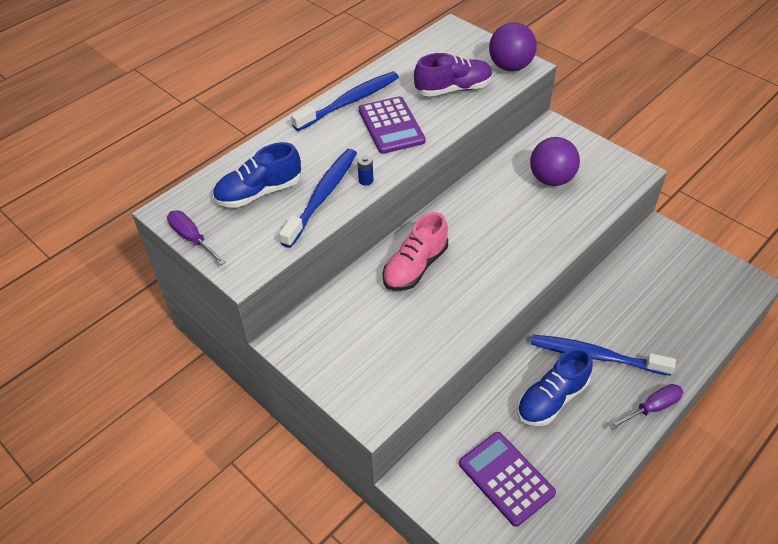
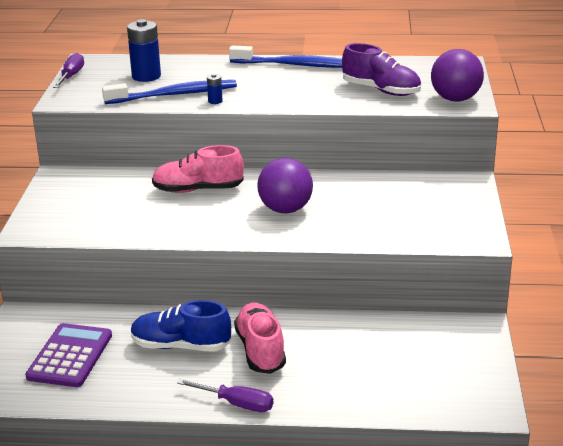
camera: 50 degrees right, 20 degrees down
(259, 192) = (146, 76): blue shoe -> blue battery
(391, 126) = (293, 87): purple calculator -> none
(551, 179) = (396, 205): purple ball -> purple ball (285, 209)
(596, 356) = (260, 350): blue toothbrush -> pink shoe

